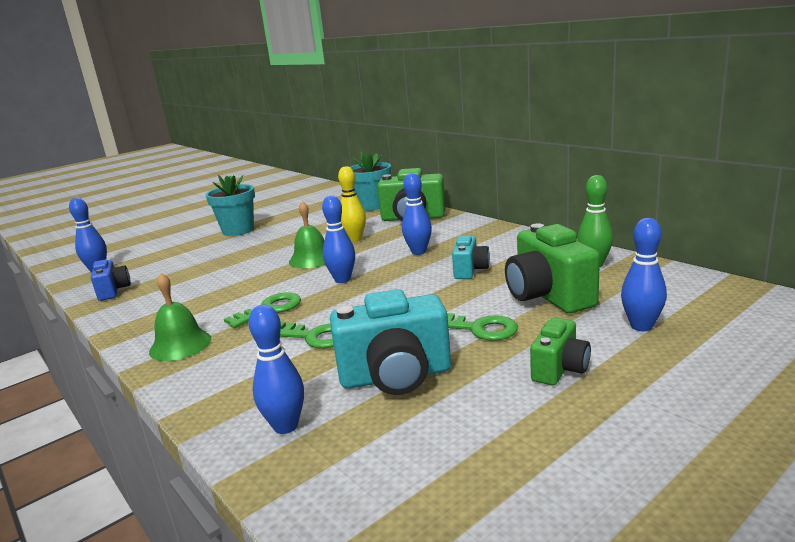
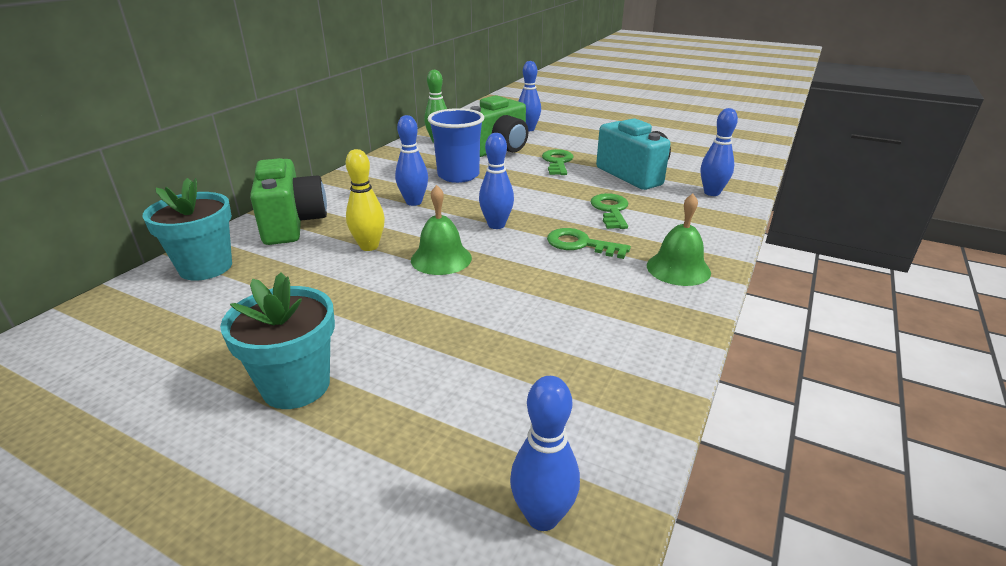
camera: 115 degrees left, 10 degrees up
(113, 291) = (612, 410): blue camera -> none
(470, 270) = (458, 175): turquoise camera -> blue cup
(560, 369) = (589, 142): green camera -> none

